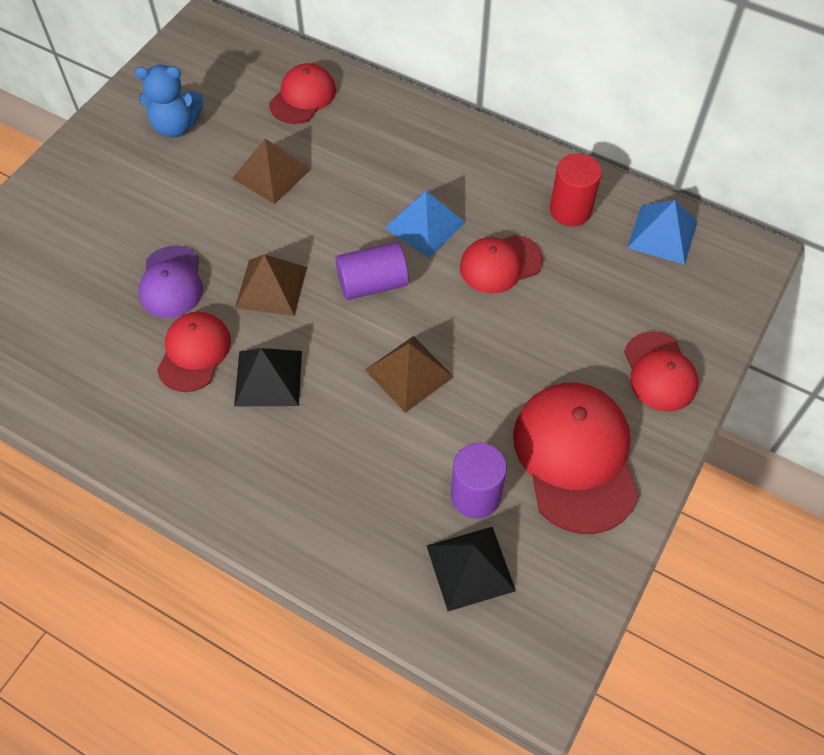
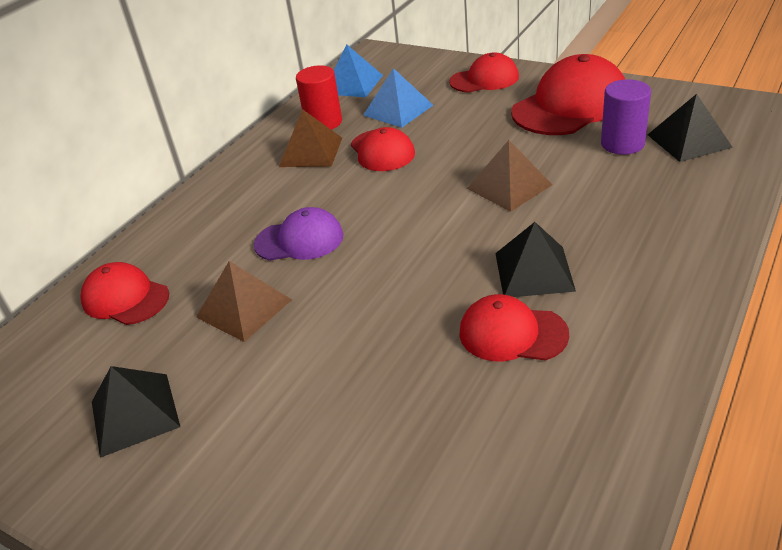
camera: 85 degrees left, 20 degrees down
(171, 282) = (409, 371): purple cap -> purple cap (299, 240)
(176, 126) = (135, 414): blue teddy bear -> black pyramid
(271, 287) = (413, 285): brown pyramid -> brown pyramid (311, 152)
(372, 284) = (406, 217): purple cylinder -> none
(425, 225) = (333, 194): blue pyramid -> blue pyramid (398, 110)
(575, 457) = (570, 105): red cap -> red cap turned 150 degrees clockwise

